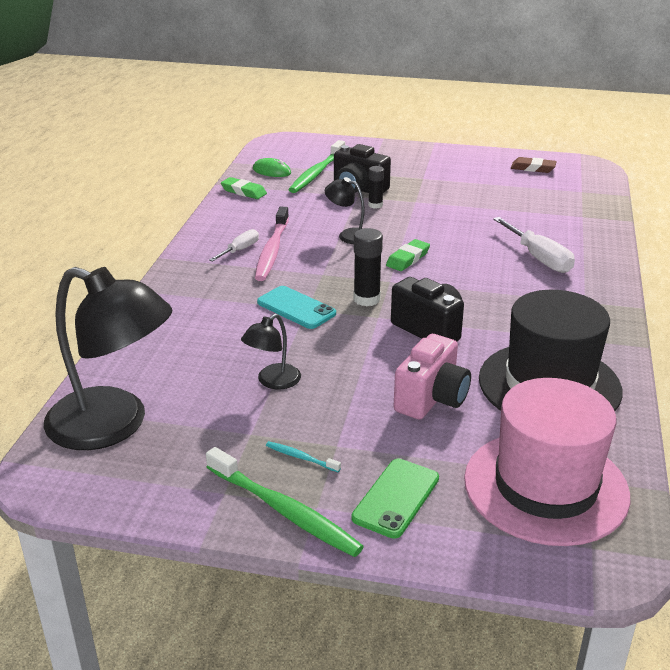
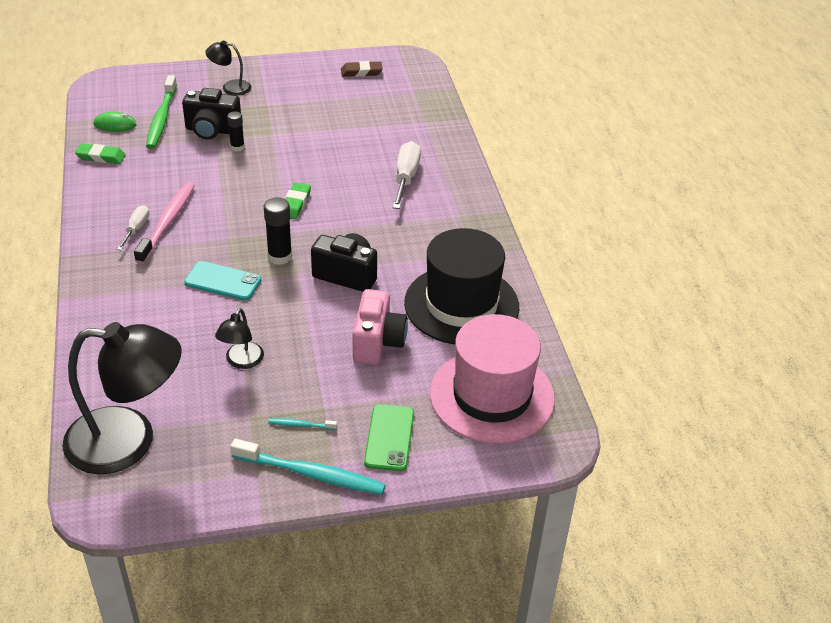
camera: 25 degrees left, 10 degrees up
(272, 250) = (167, 222): pink toothbrush -> pink toothbrush turned 150 degrees counterclockwise
(284, 510) = (311, 474): green toothbrush -> turquoise toothbrush
(348, 235) = (229, 188): black lamp -> black lamp (230, 87)
(539, 258) = (406, 177): white screwdriver -> white screwdriver turned 120 degrees counterclockwise

